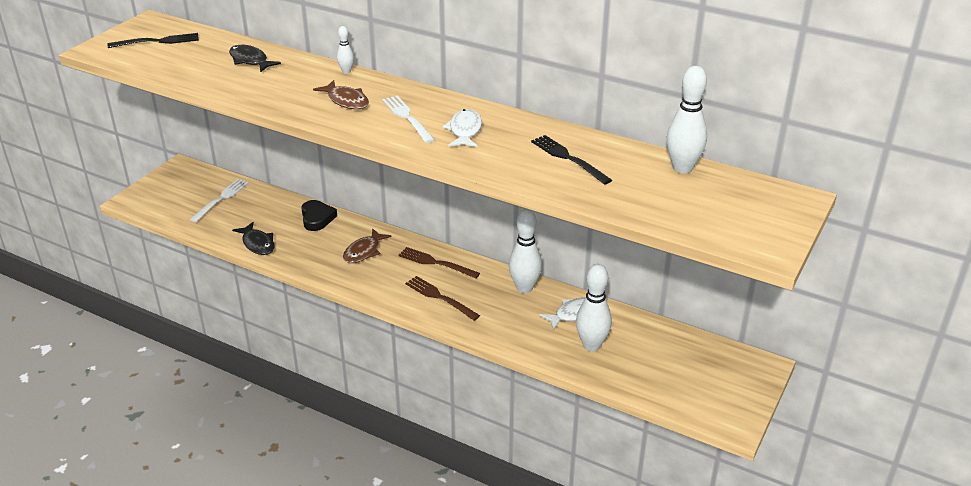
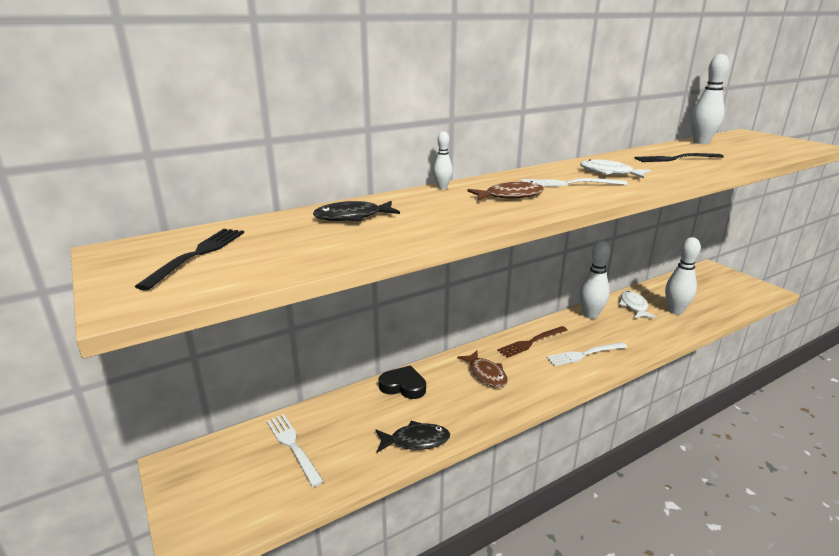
camera: 60 degrees left, 10 degrees down
(439, 297) = (584, 354): brown fork -> white fork

